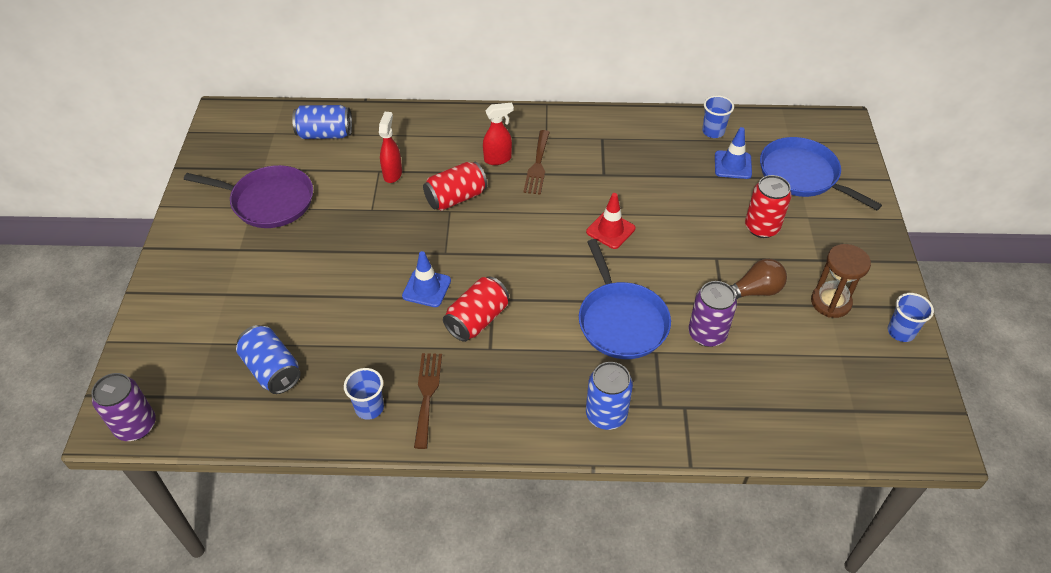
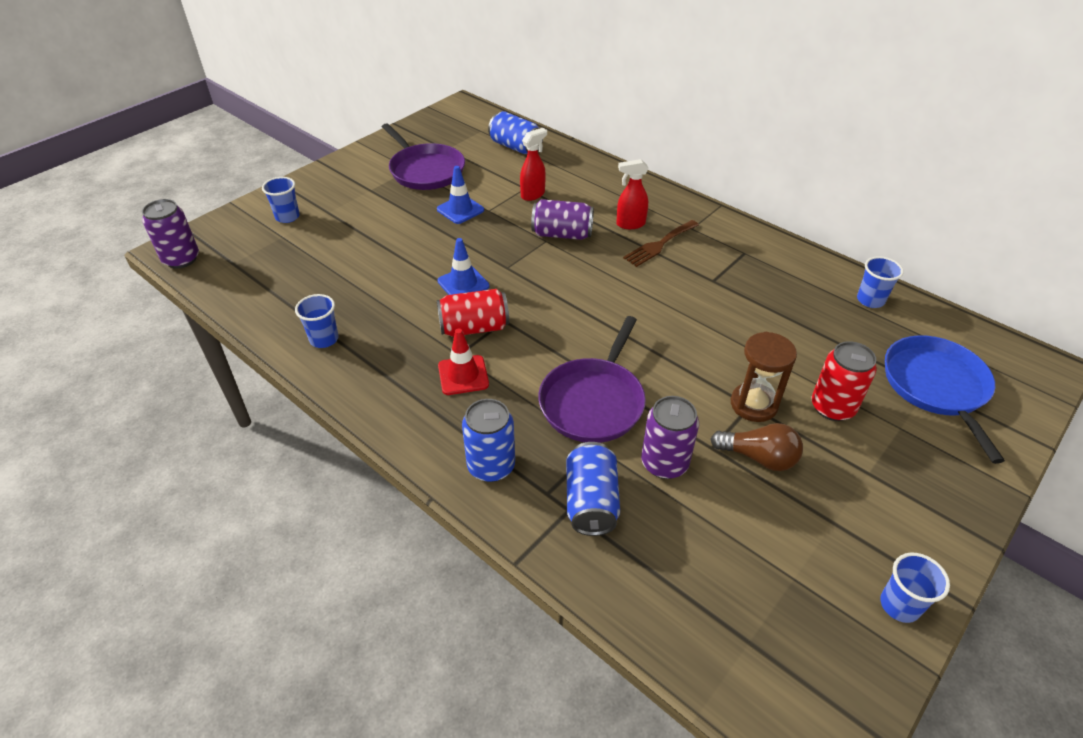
camera: 40 degrees right, 5 degrees down
(190, 321) = (287, 217): none -> blue cup
(272, 370) = (296, 275): blue can -> blue can (591, 501)
(427, 394) = (373, 356): brown fork -> none
(456, 198) = (562, 234): red can -> purple can
(498, 159) = (630, 224): red spray bottle -> red spray bottle turned 150 degrees clockwise
(610, 230) = (668, 326): red traffic cone -> red traffic cone (463, 375)
(621, 321) = (593, 401): blue pan -> purple pan
(733, 165) = (861, 338): blue traffic cone -> blue traffic cone (460, 210)
(830, 302) = (839, 520): brown hourglass -> brown hourglass (753, 404)

